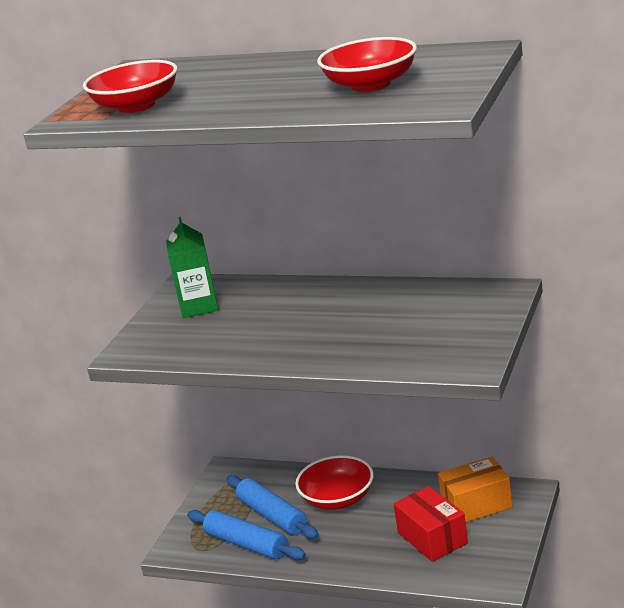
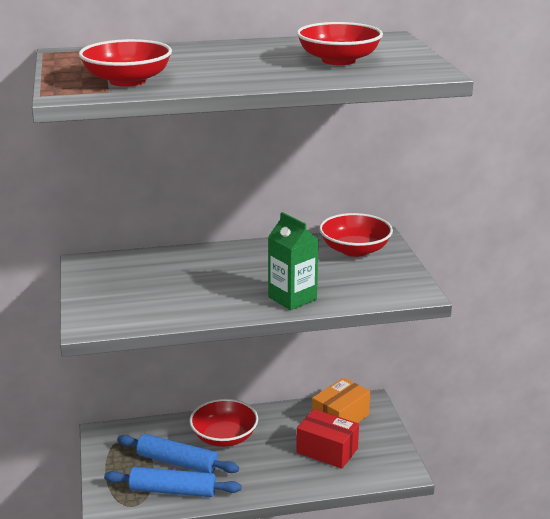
camera: 35 degrees left, 0 degrees up
(199, 307) = (121, 278): green carton -> green carton (292, 298)
(461, 303) = (355, 250): none -> red bowl

